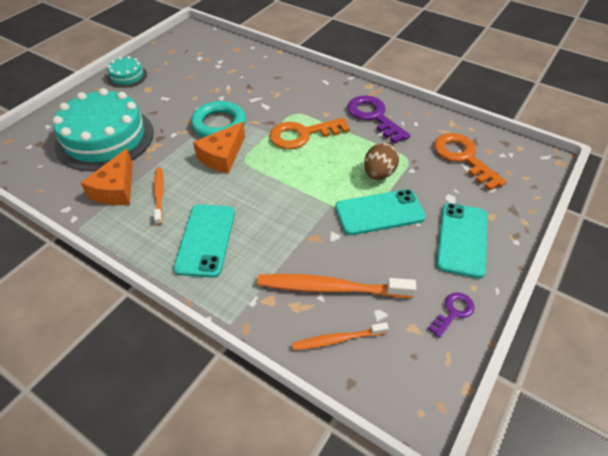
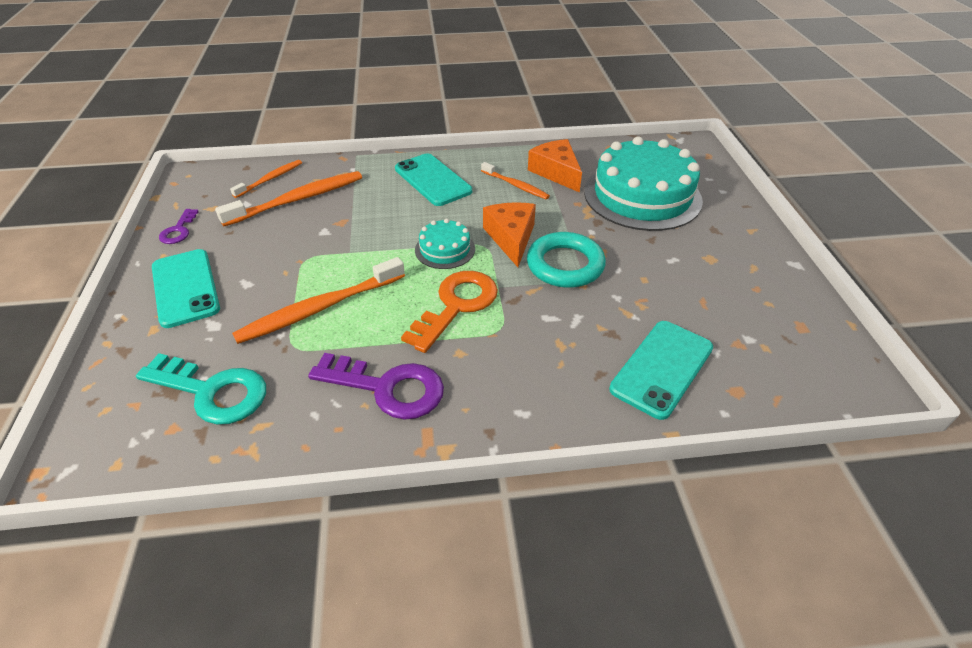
camera: 140 degrees right, 5 degrees down
(127, 76) = (762, 258): turquoise cake -> turquoise cake (445, 249)
(379, 174) = (320, 308): brown egg -> orange toothbrush
(379, 212) = (292, 270): turquoise phone -> turquoise phone (662, 368)
(463, 158) = (212, 391): orange key -> turquoise key

